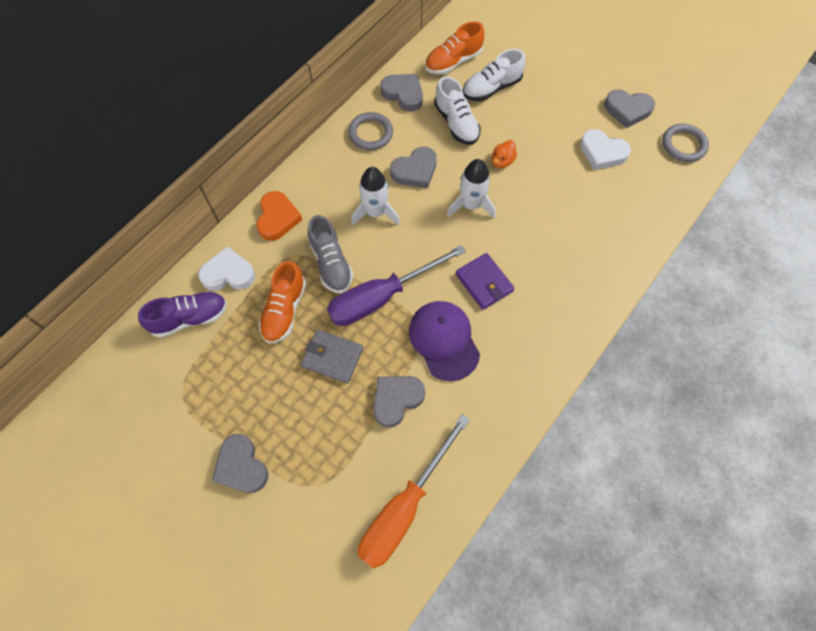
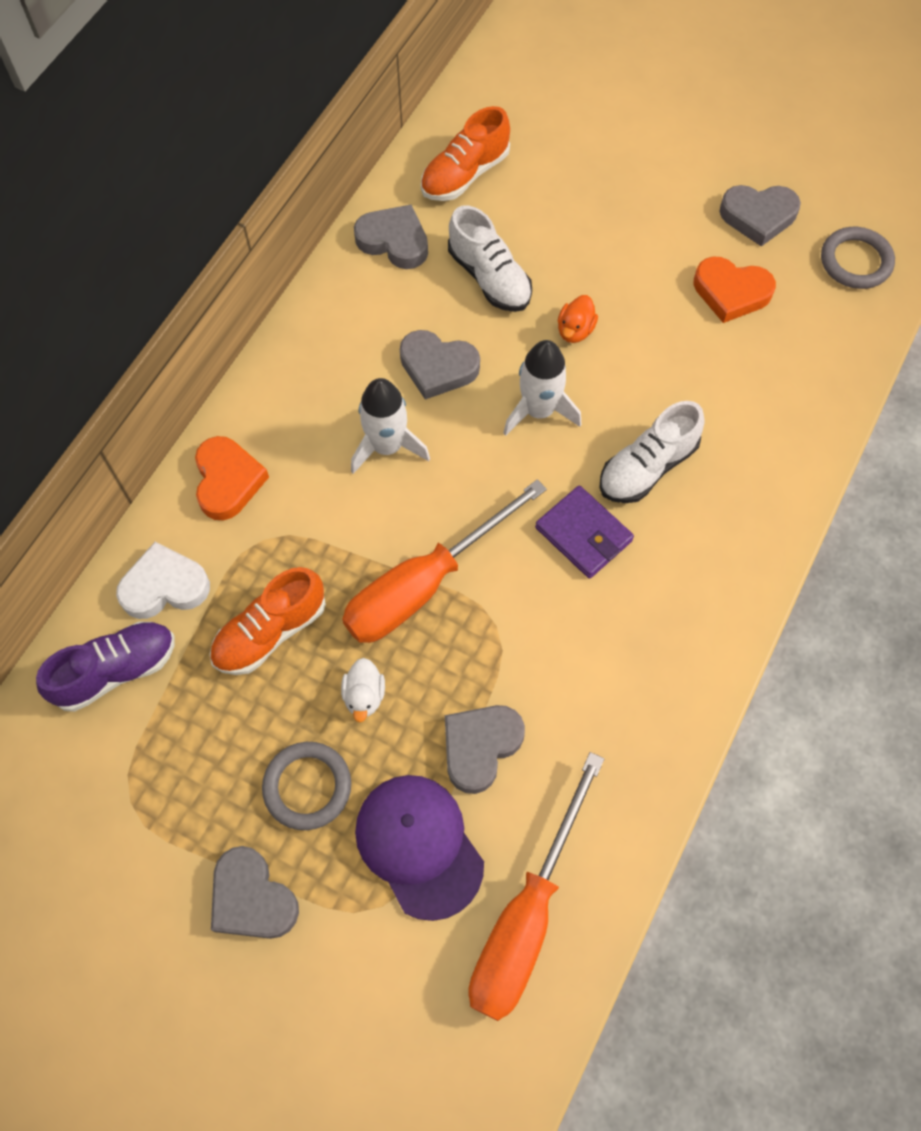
camera: 10 degrees left, 0 degrees up
(284, 310) = (270, 632): orange shoe -> orange shoe turned 45 degrees clockwise
(331, 263) = (331, 542): grey shoe -> none
(332, 357) = (364, 696): grey wallet -> white duck
(370, 133) = (353, 315): grey ring -> grey ring (307, 787)
(381, 297) = (424, 584): purple screwdriver -> orange screwdriver
(415, 171) = (438, 367): grey heart -> grey heart turned 60 degrees clockwise
(444, 340) = (537, 638): purple cap -> purple cap (419, 845)
(491, 88) = (535, 211): white shoe -> white shoe (647, 467)
(602, 152) = (731, 292): white heart -> orange heart

